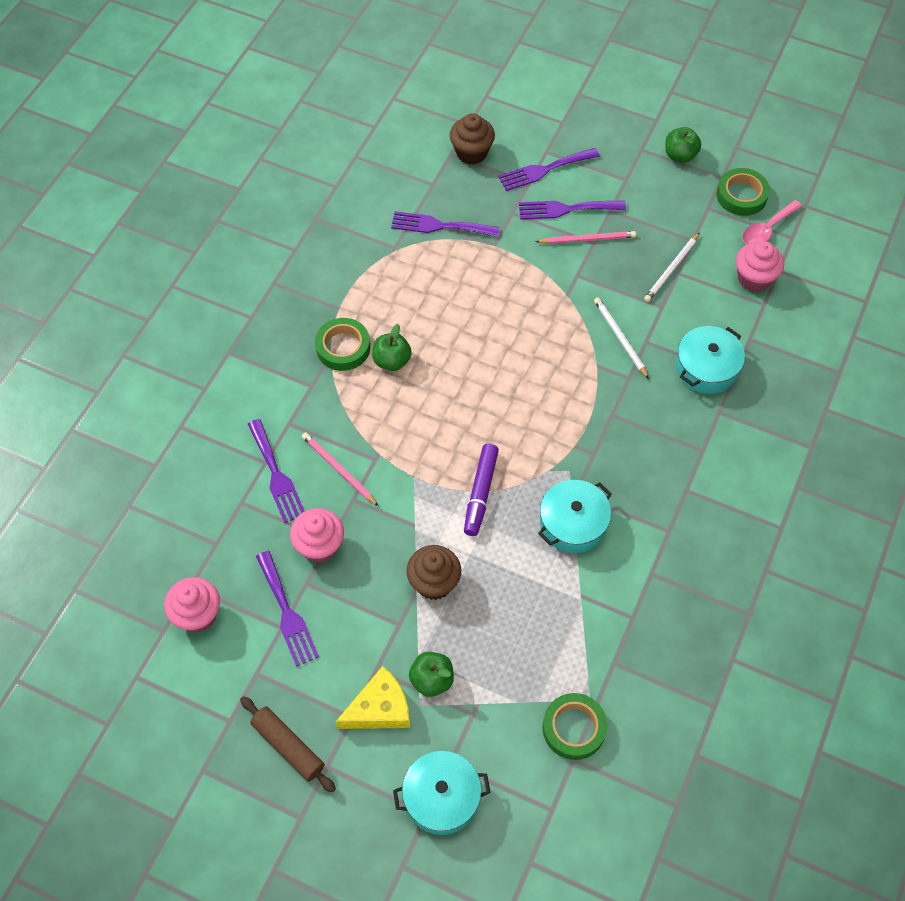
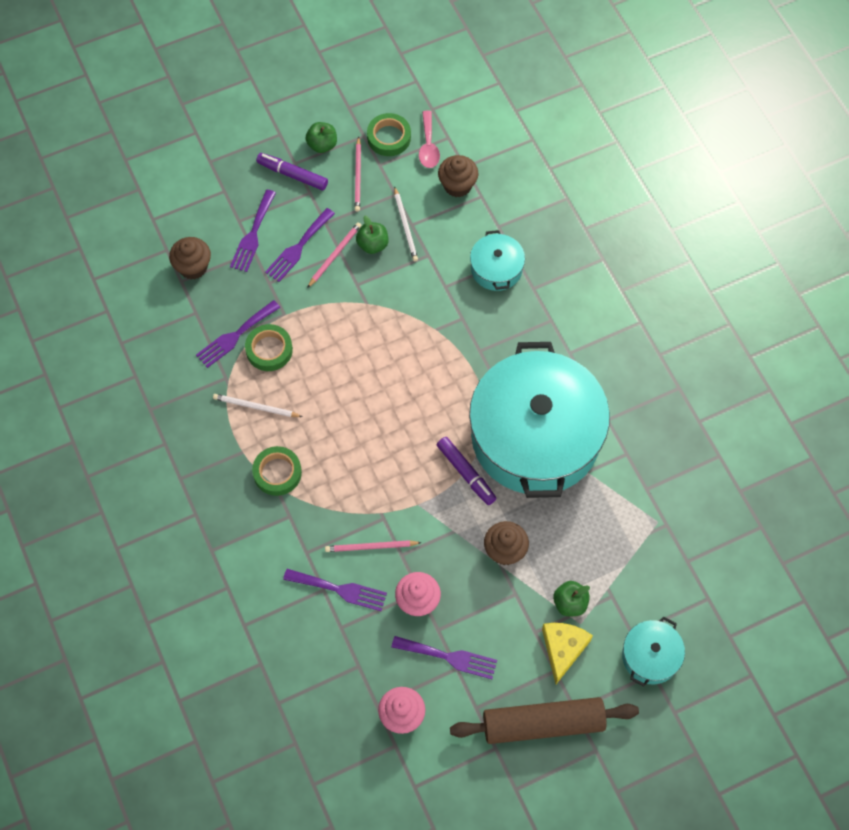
camera: 50 degrees left, 5 degrees up
(288, 746) = (543, 724): brown rolling pin -> brown rolling pin, size x1.73
(392, 361) = (317, 450): green apple -> green apple (373, 244)
(573, 523) = (535, 436): turquoise pot -> turquoise pot, size x2.37
(574, 728) = (668, 545): green tape -> green tape (269, 350)
(620, 338) = (428, 299): white pencil -> white pencil (256, 407)
(629, 156) = (292, 175): none -> purple marker
(679, 201) = (358, 176): none -> pink pencil
(754, 279) = (457, 185): pink cupcake -> brown cupcake

